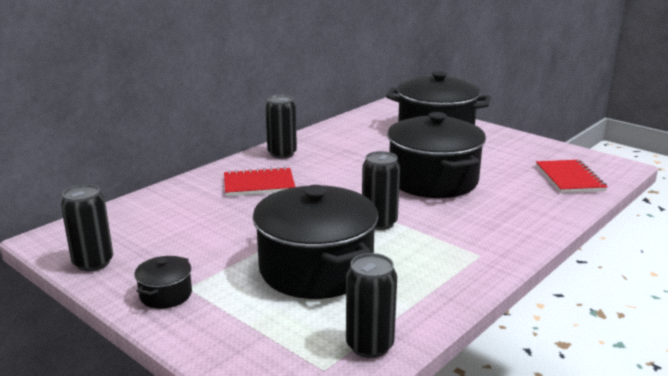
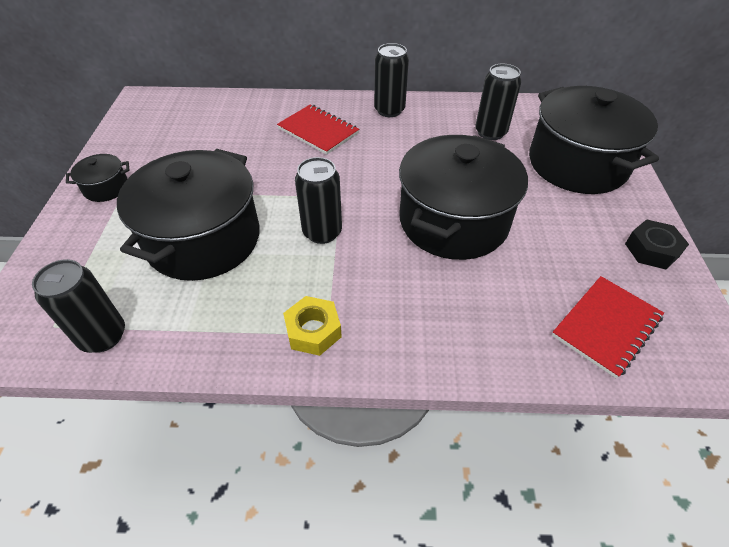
camera: 50 degrees right, 25 degrees up
(93, 263) = (125, 134): black can -> black can (490, 132)
(472, 258) = (313, 331): none -> yellow nut
(530, 145) = (651, 250): none -> black nut

